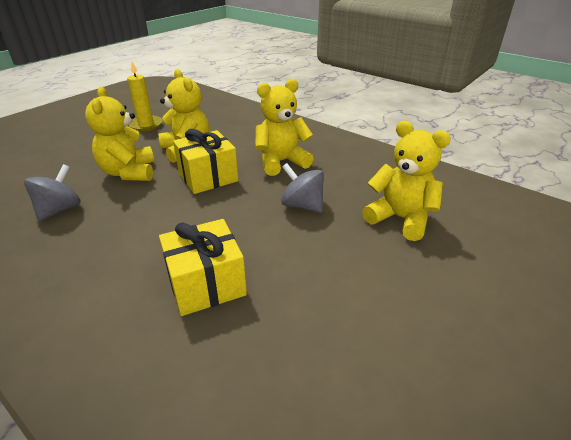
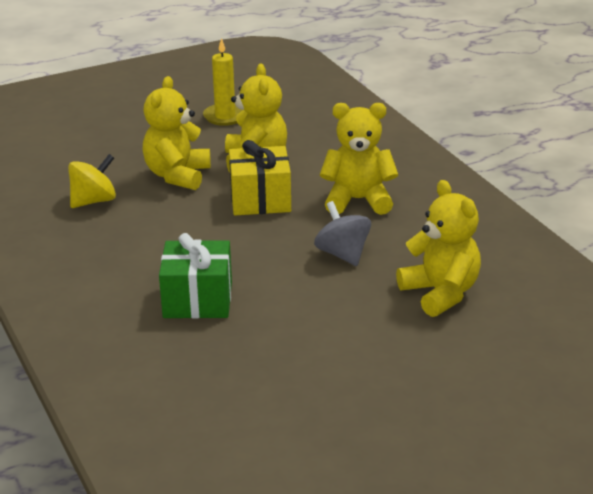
camera: 25 degrees right, 5 degrees down
(60, 209) = (94, 201): grey spinning top -> yellow spinning top
(206, 284) = (198, 300): yellow gift -> green gift

